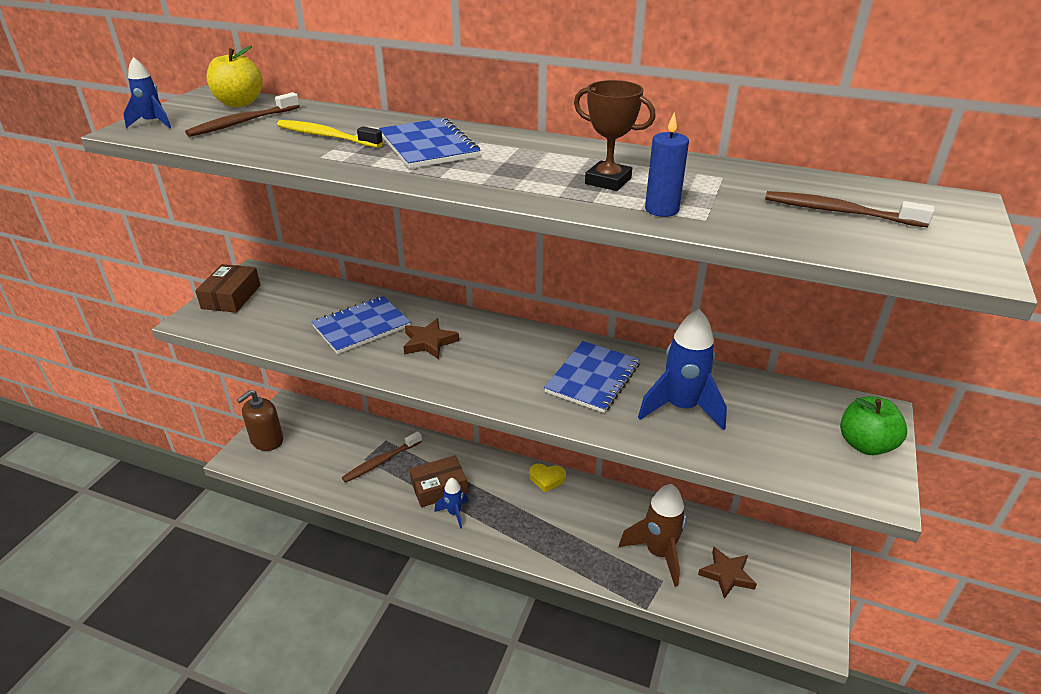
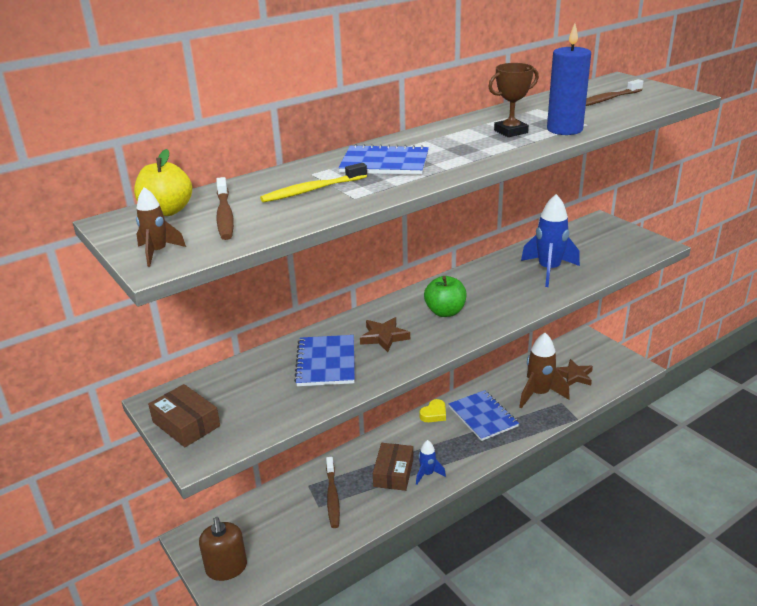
camera: 55 degrees left, 5 degrees down
(153, 123) = (158, 253): blue rocket -> brown rocket
(592, 378) = (492, 288): blue notebook -> blue notebook (483, 416)
(661, 209) = (564, 129): blue candle -> blue candle, size x1.62
(865, 445) = (622, 234): green apple -> green apple (445, 312)

